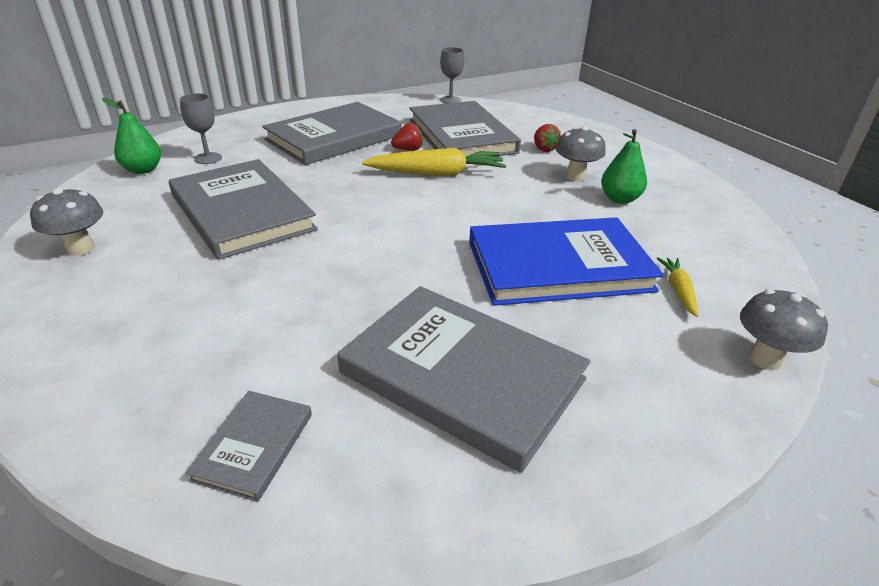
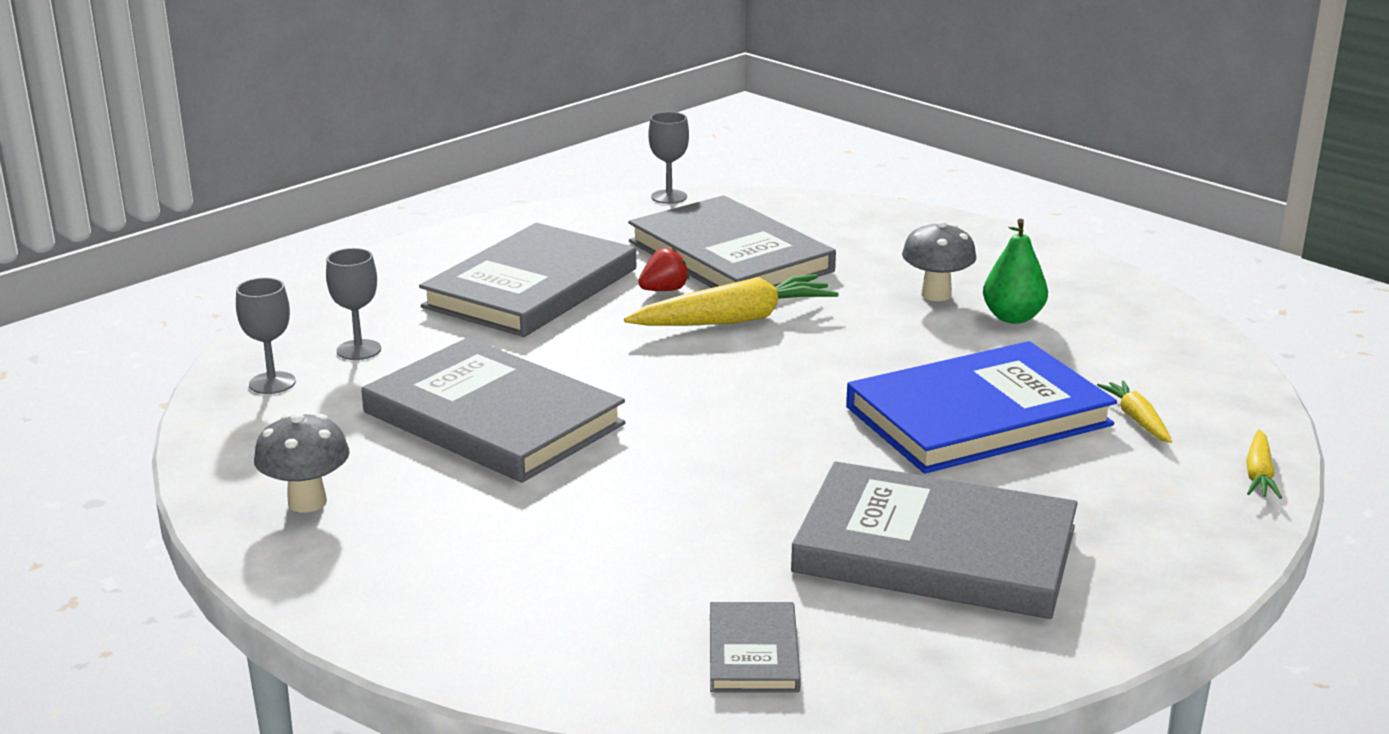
camera: 15 degrees left, 10 degrees down
(143, 170) = (272, 383): green pear -> grey goblet
(544, 149) = (867, 259): red strawberry -> none
(765, 359) = (1259, 474): grey mushroom -> yellow carrot

